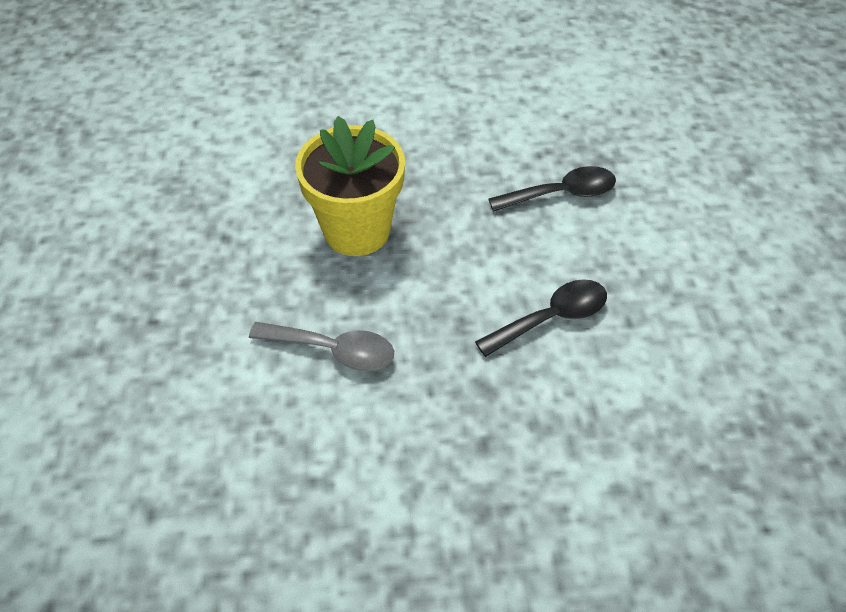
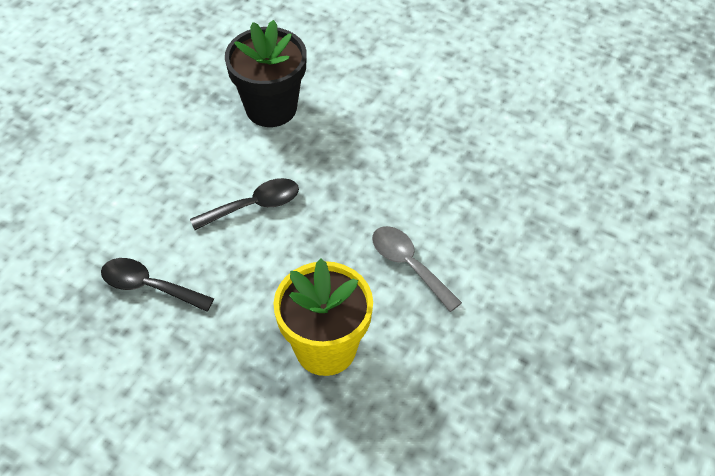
camera: 145 degrees left, 0 degrees up
(551, 318) = (254, 206): black spoon -> black spoon turned 150 degrees clockwise
(665, 456) = (271, 108): none -> black flower pot

